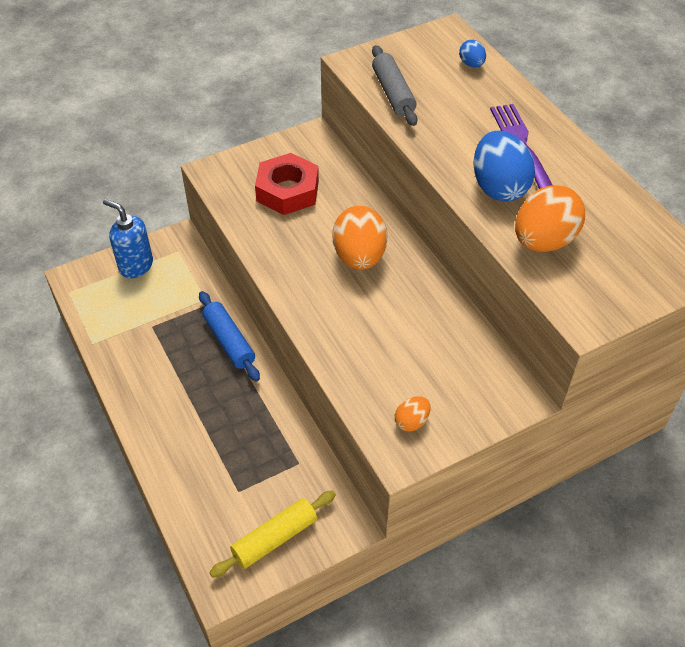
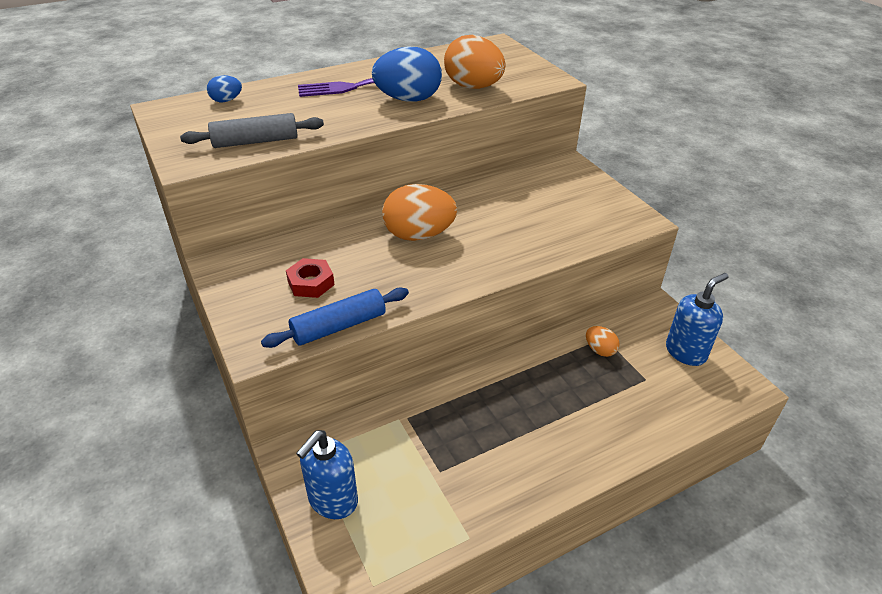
camera: 90 degrees left, 10 degrees down
(229, 341) = (463, 394): blue rolling pin -> blue rolling pin (339, 326)
(275, 538) = (685, 352): yellow rolling pin -> blue soap dispenser
(287, 191) = (311, 283): red nut -> red nut, size x0.60
(411, 422) = (606, 213): orange egg -> orange egg (600, 350)

